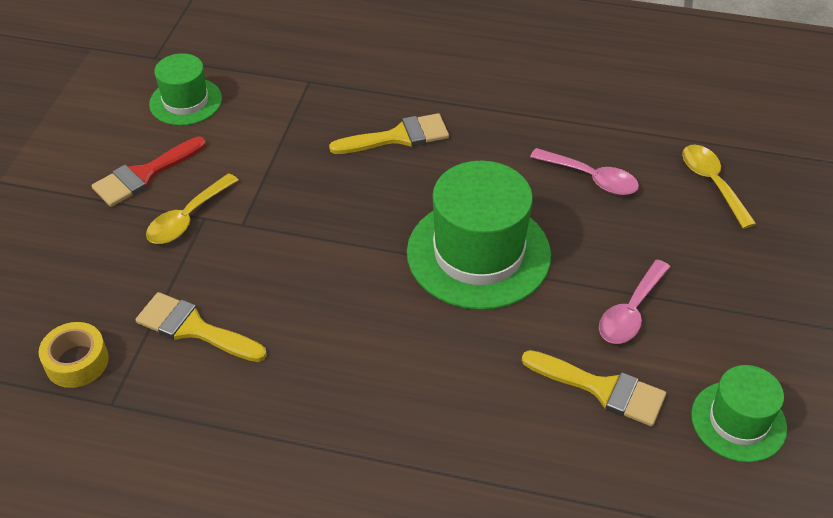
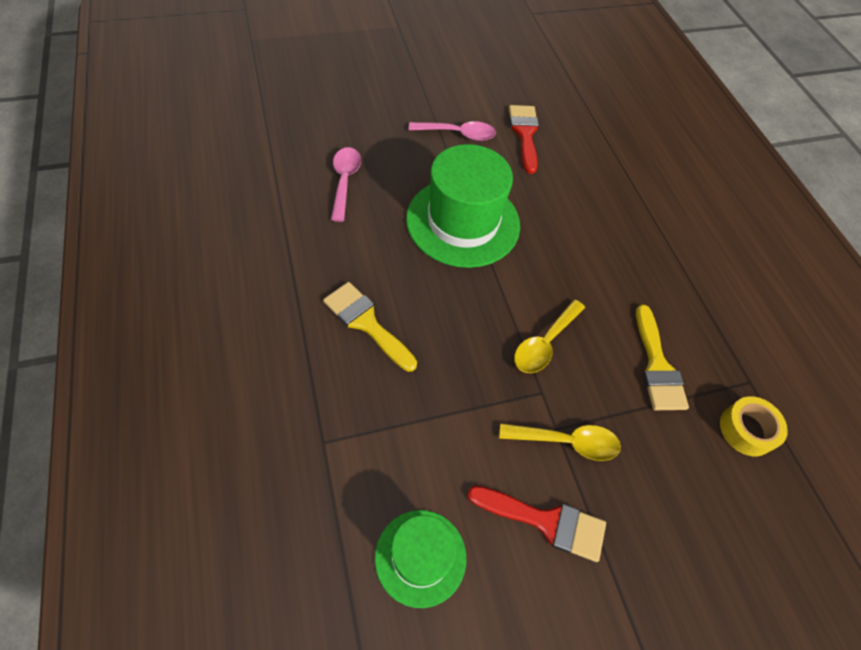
camera: 125 degrees left, 10 degrees up
(602, 389) = (524, 134): yellow brush -> red brush
(712, 183) = (312, 118): yellow spoon -> yellow spoon (544, 343)
(738, 421) = (502, 80): green hat -> none

